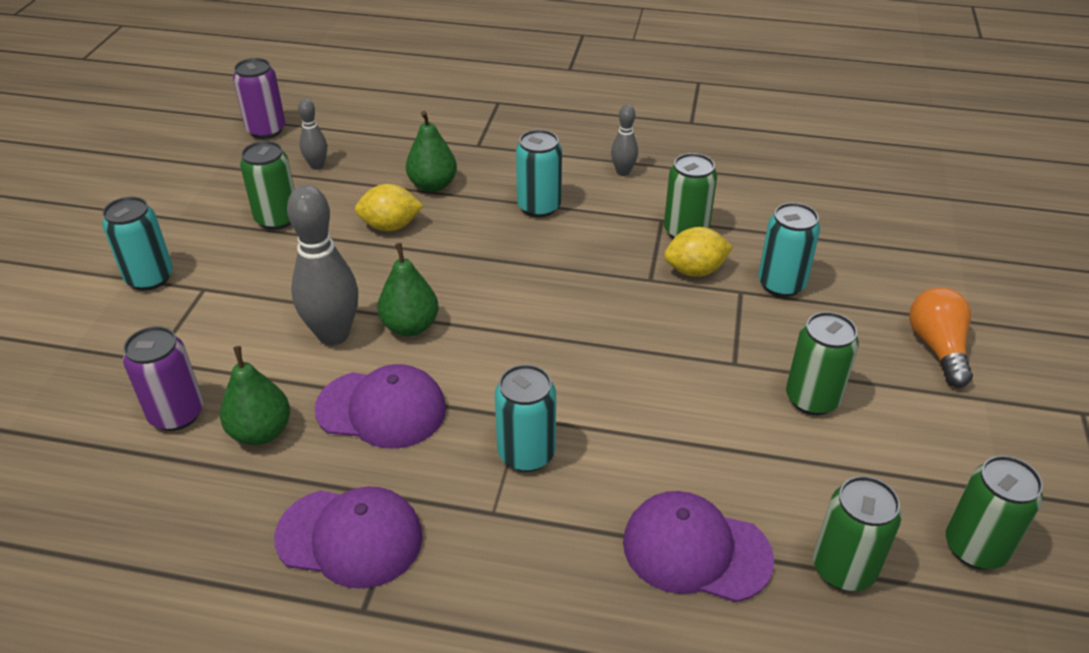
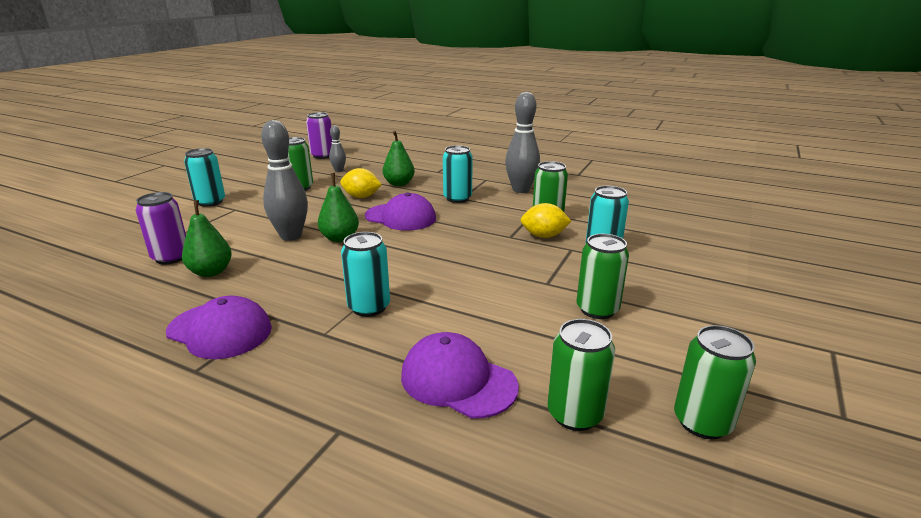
camera: 15 degrees right, 15 degrees down
(382, 409) = (292, 272): purple cap -> purple cap (400, 217)
(623, 172) = (521, 190): grey bowling pin -> grey bowling pin, size x1.92
(937, 348) = (712, 296): orange light bulb -> none

